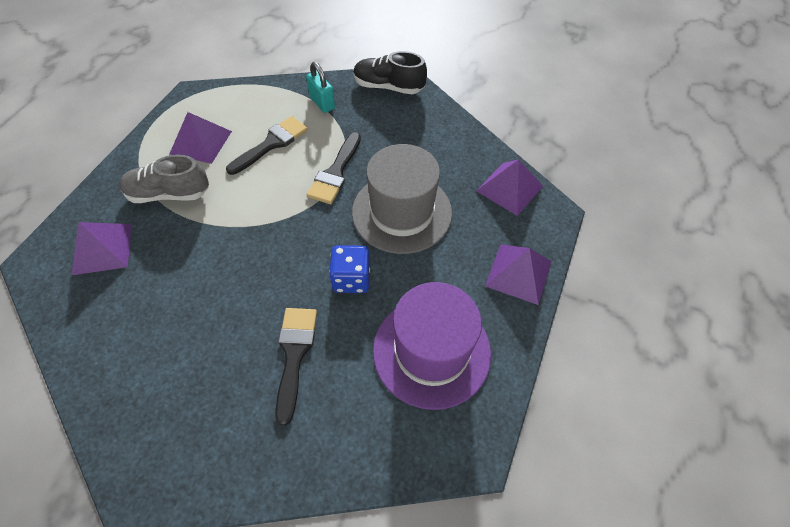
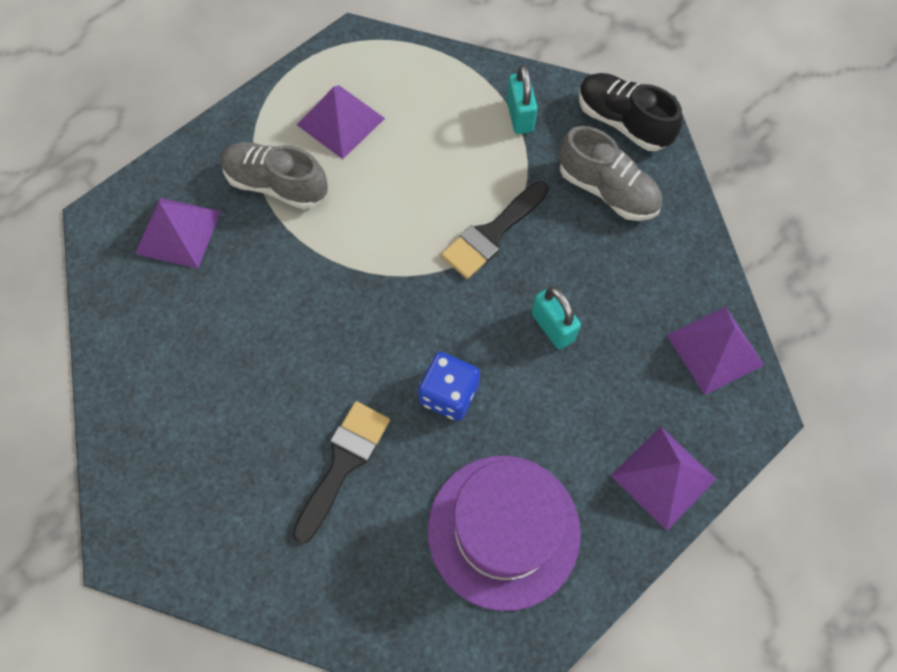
camera: 25 degrees right, 10 degrees up
(272, 144) = (428, 157): black brush -> none
(397, 125) = (607, 190): none -> grey shoe
(401, 212) = (552, 327): grey hat -> turquoise padlock

